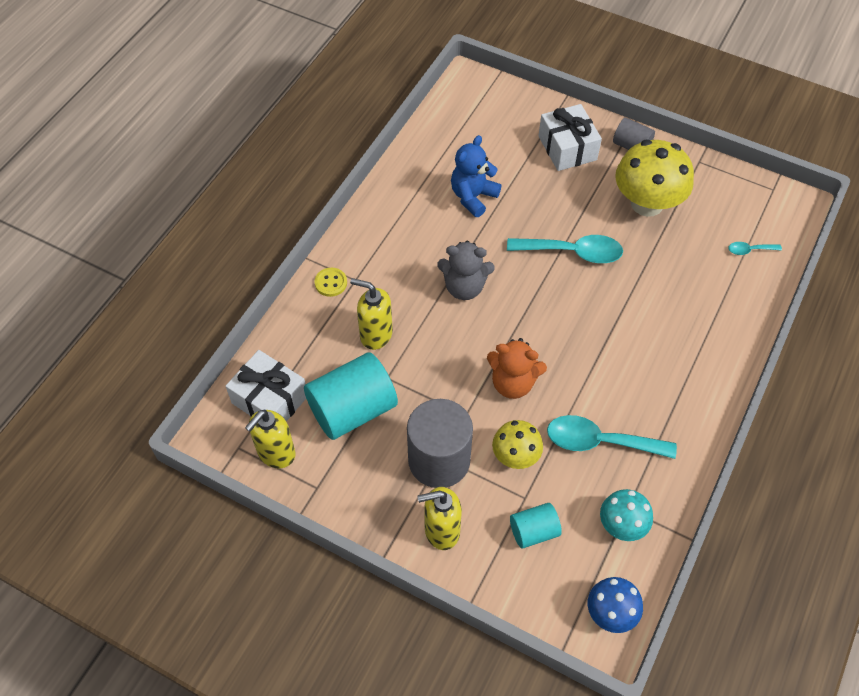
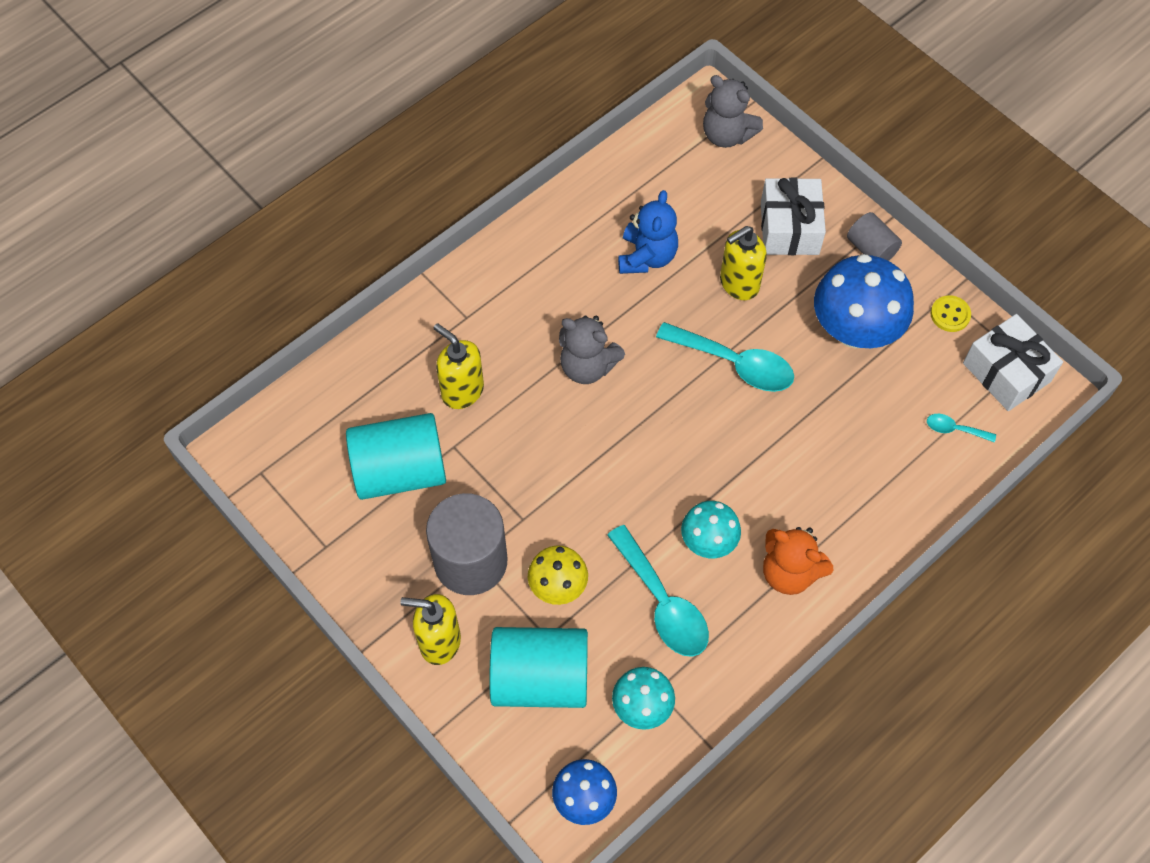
camera: 20 degrees right, 5 degrees up
(270, 399) = (315, 429): white gift -> white gift (1006, 372)
(276, 453) = (297, 493): yellow soap dispenser -> yellow soap dispenser (738, 284)
(331, 283) = (437, 312): yellow button -> yellow button (950, 314)
(473, 197) = (647, 257): blue teddy bear -> blue teddy bear turned 135 degrees clockwise
(492, 98) = (727, 135): none -> grey teddy bear
(513, 383) = (592, 500): orange teddy bear -> orange teddy bear (789, 572)
(534, 531) = (540, 678): turquoise cylinder -> turquoise cylinder, size x1.88
(600, 441) = (662, 602): turquoise spoon -> turquoise spoon turned 150 degrees counterclockwise
(613, 385) = (708, 541): none -> turquoise mushroom
(647, 203) = (855, 330): yellow mushroom -> blue mushroom

